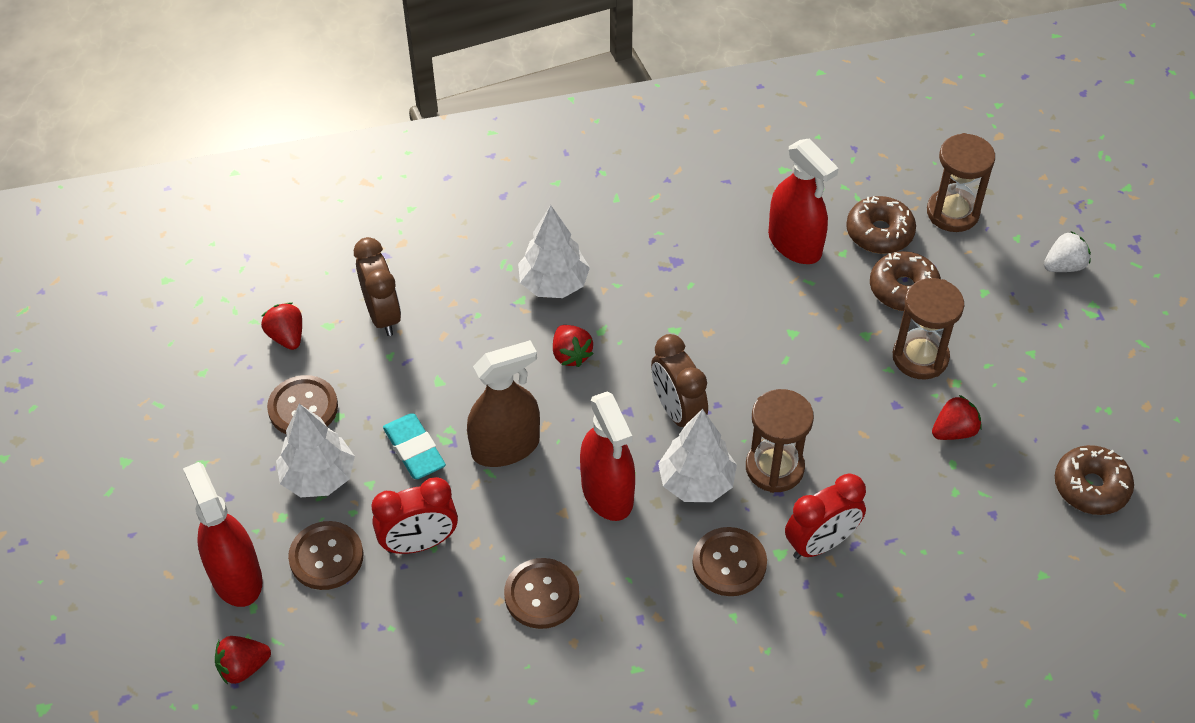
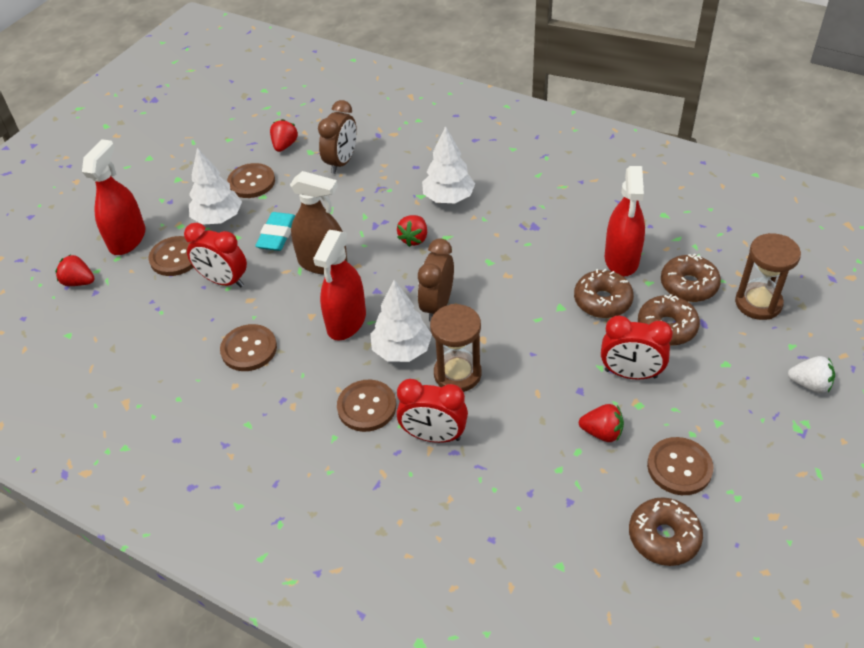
camera: 45 degrees right, 5 degrees down
(823, 300) = (602, 301): none -> brown donut
(920, 357) = (630, 374): brown hourglass -> red clock
(1043, 416) = (679, 467): none -> brown button

